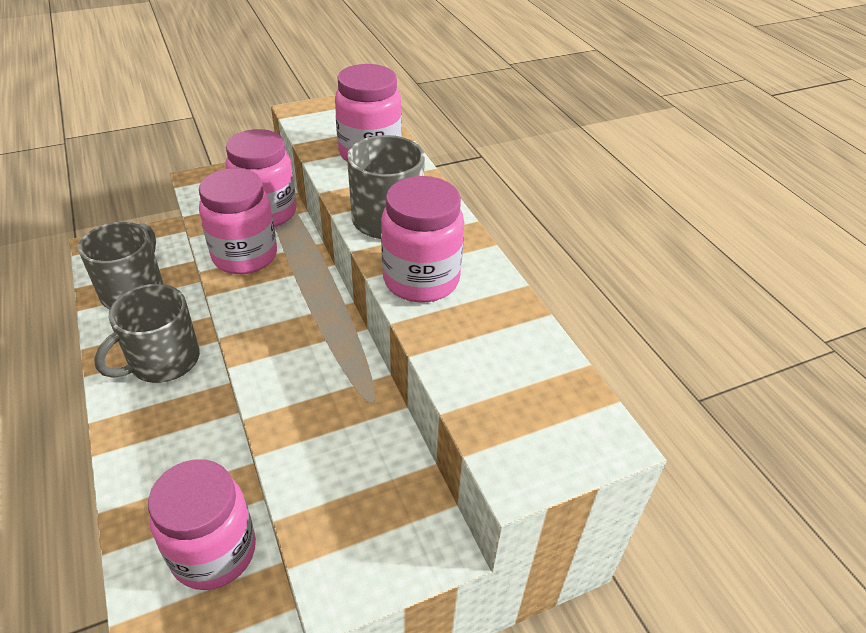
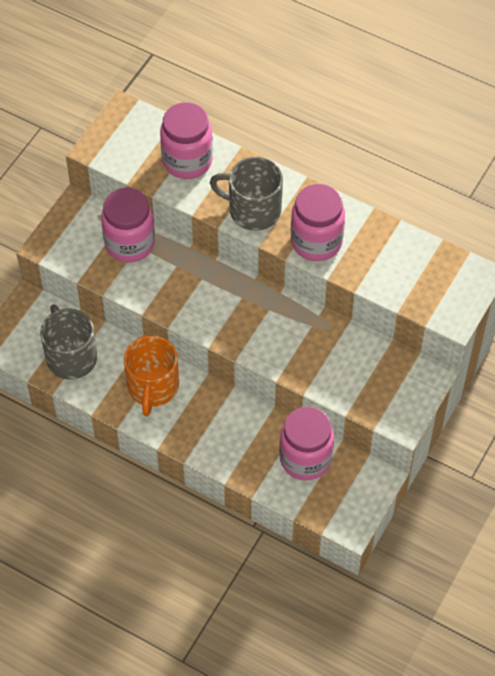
camera: 35 degrees left, 15 degrees up
(163, 361) = (153, 387): grey mug -> orange mug
(245, 256) = (157, 286): pink jar -> none

